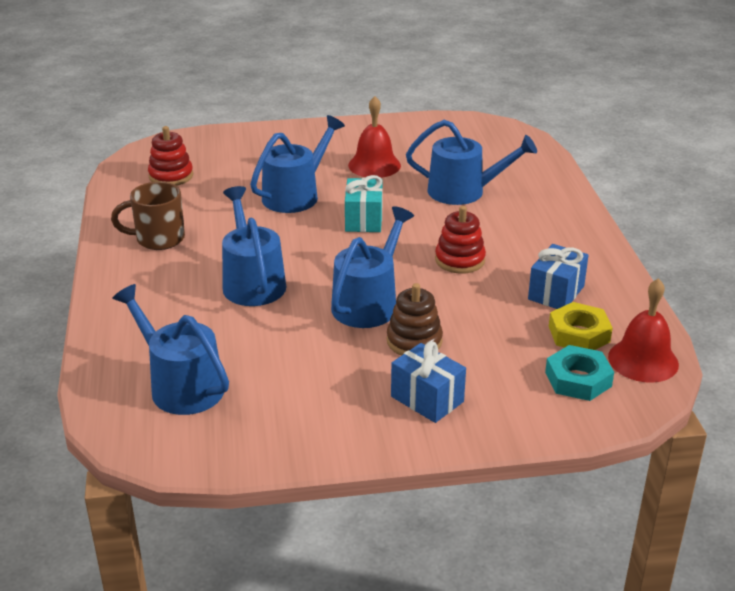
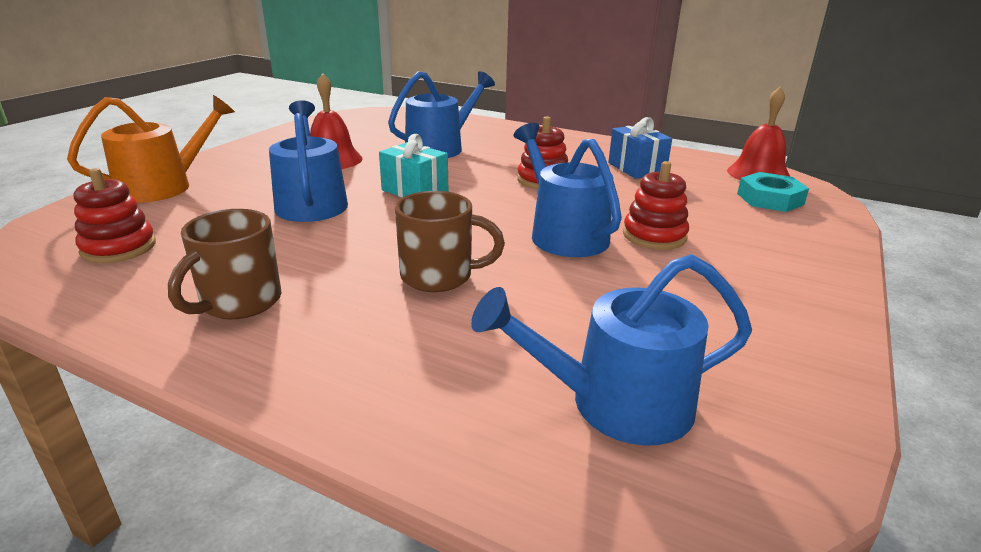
camera: 55 degrees left, 5 degrees down
(252, 282) = (439, 276): blue watering can -> brown mug
(253, 140) = (163, 187): none -> orange watering can
(414, 341) = (654, 236): brown stacking toy -> red stacking toy
(427, 399) = (761, 261): blue gift -> none
(579, 334) = (704, 180): yellow nut -> none

